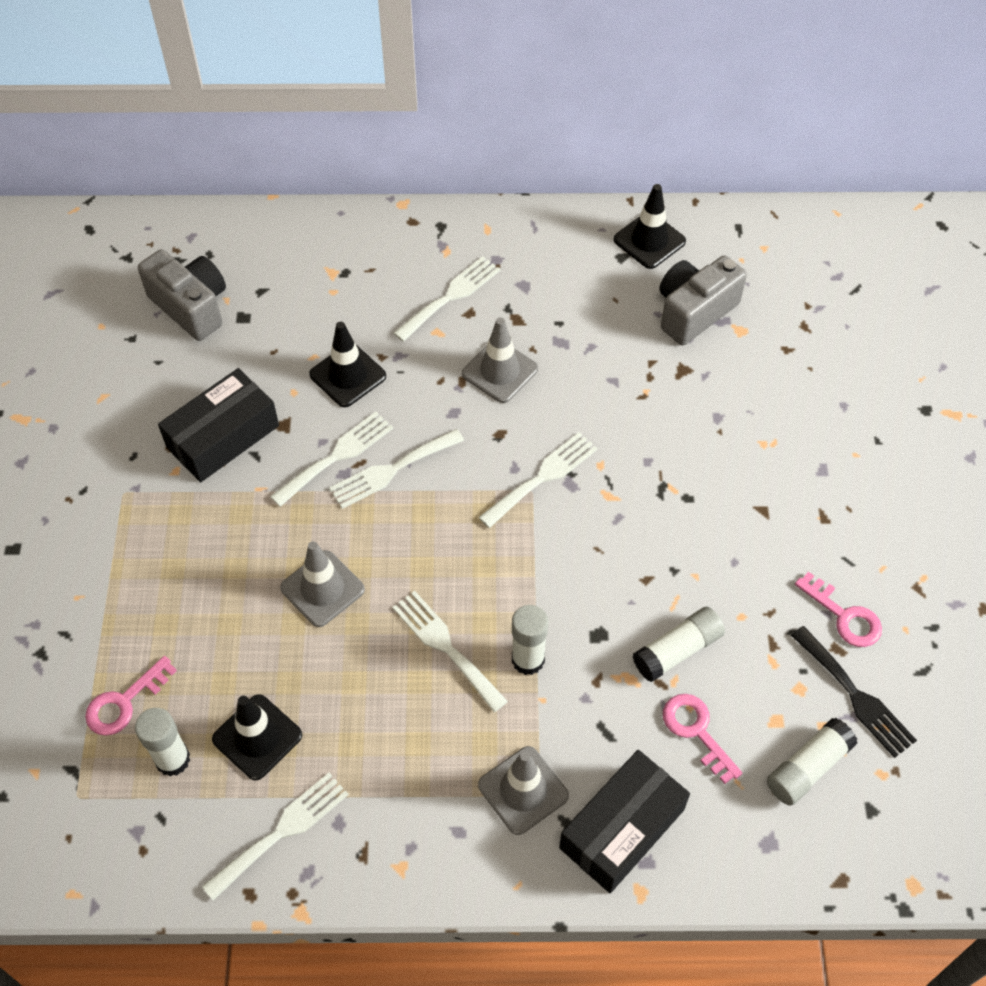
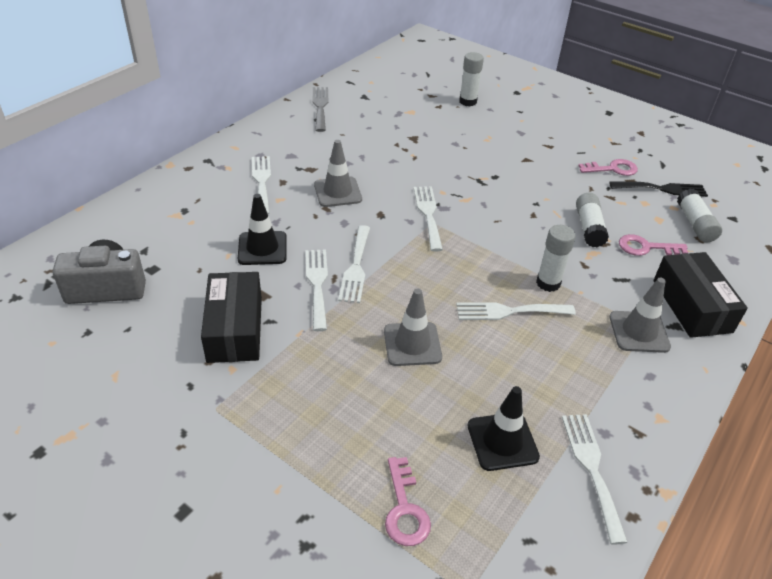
camera: 55 degrees left, 15 degrees down
(173, 759) = (482, 504): white glue stick -> white glue stick (468, 102)
(649, 241) = (320, 106): black traffic cone -> grey fork
(694, 311) = (382, 117): grey camera -> none

